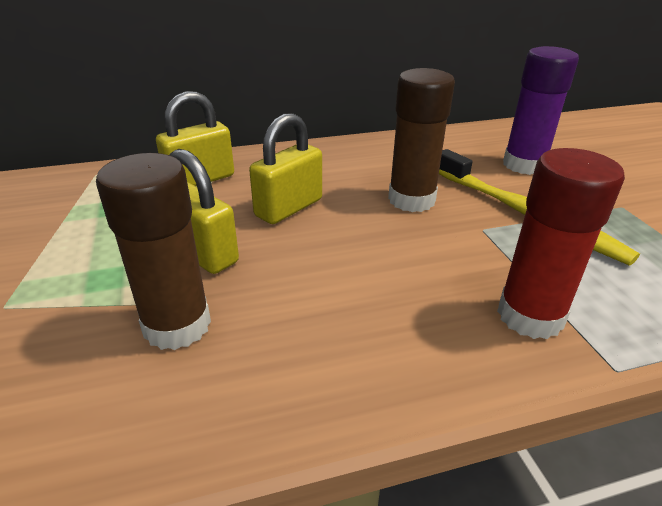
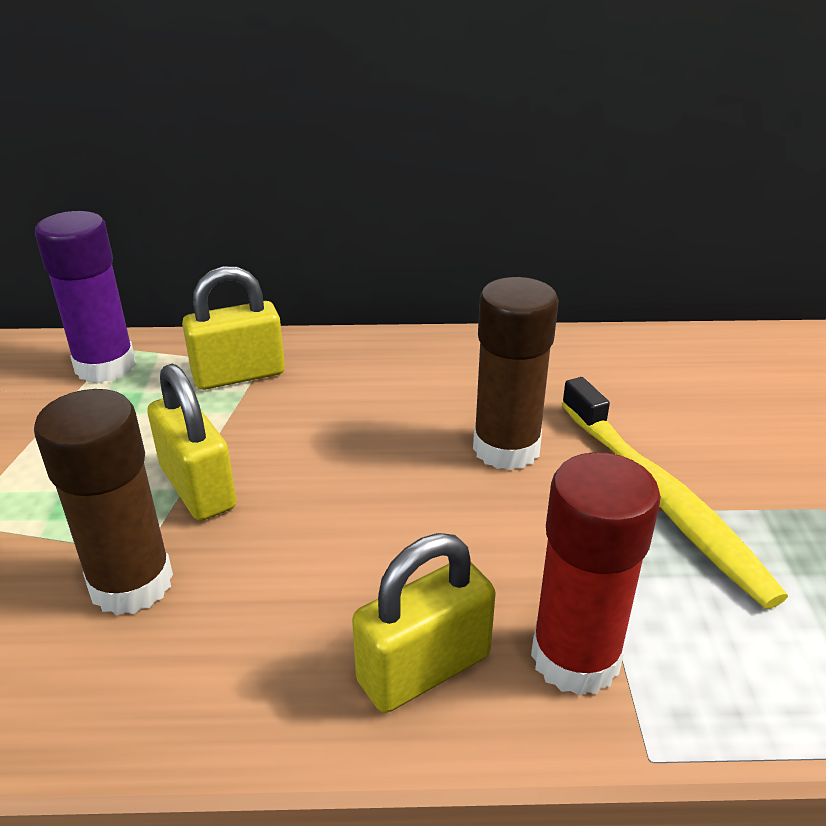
camera: 15 degrees right, 0 degrees up
(288, 208) = (333, 436): yellow padlock -> yellow padlock (424, 668)
(524, 165) = (708, 412): purple glue stick -> purple glue stick (105, 366)

